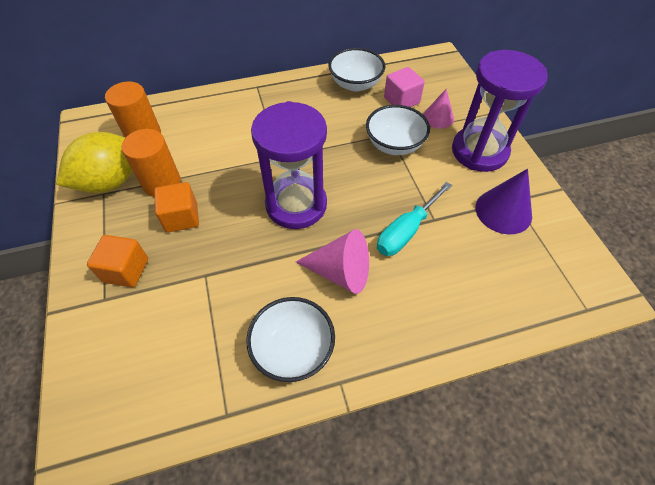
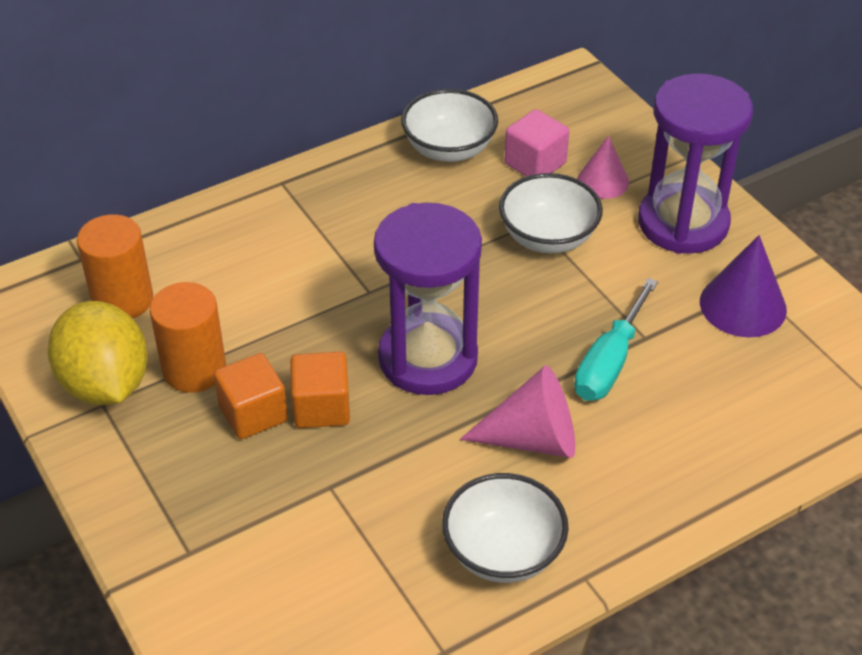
camera: 15 degrees left, 10 degrees down
(110, 182) = (105, 384): yellow lemon -> yellow lemon turned 60 degrees counterclockwise
(126, 270) = (202, 506): orange cube -> orange cube (321, 407)

